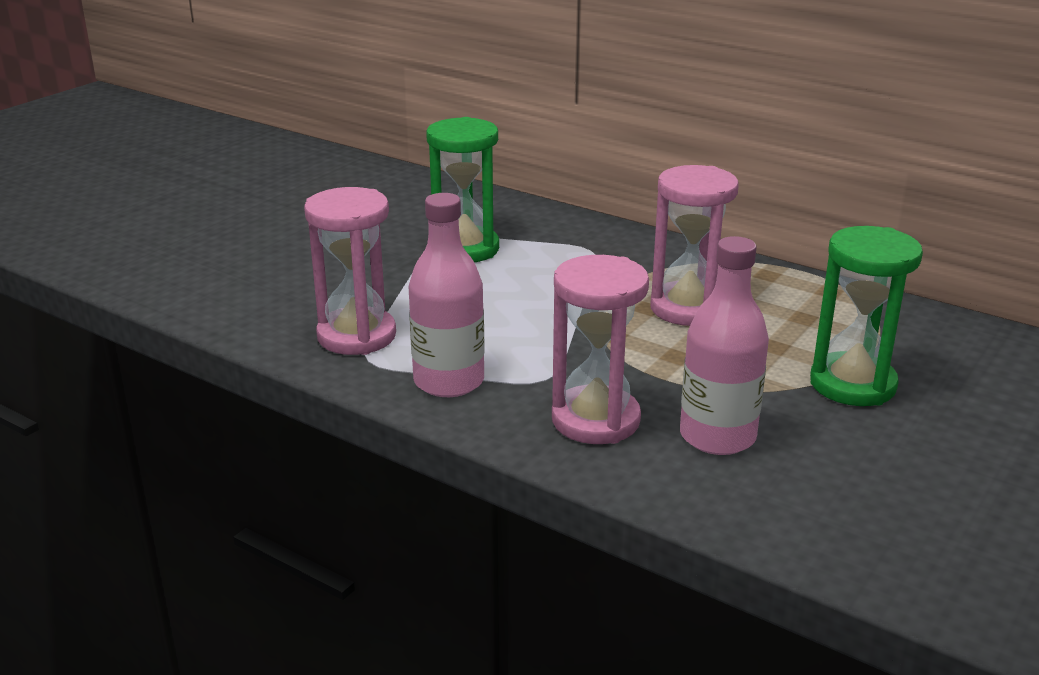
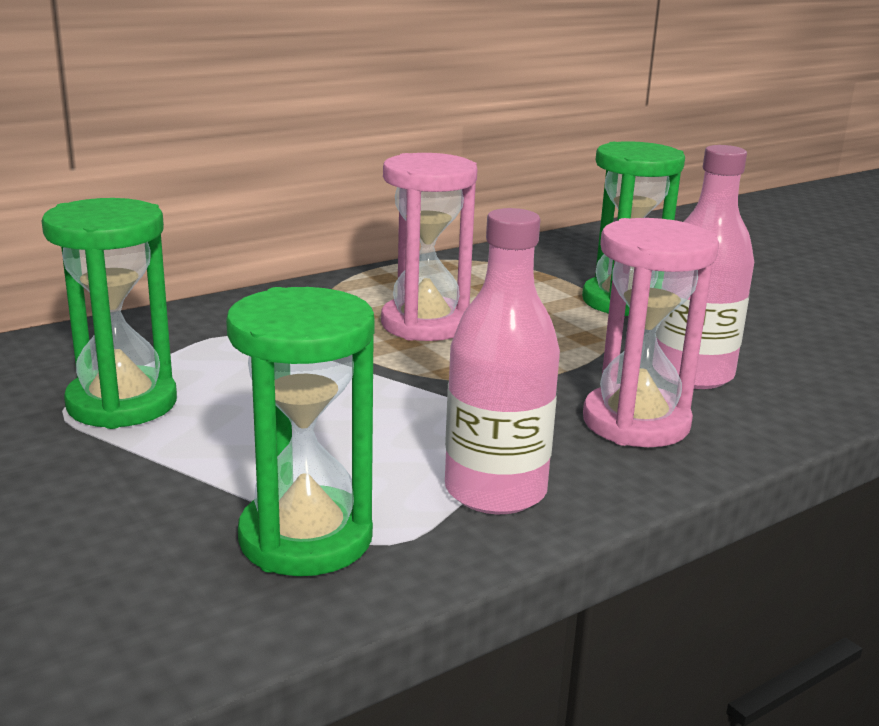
camera: 70 degrees left, 5 degrees down
(356, 336) = (306, 538): pink hourglass -> green hourglass

